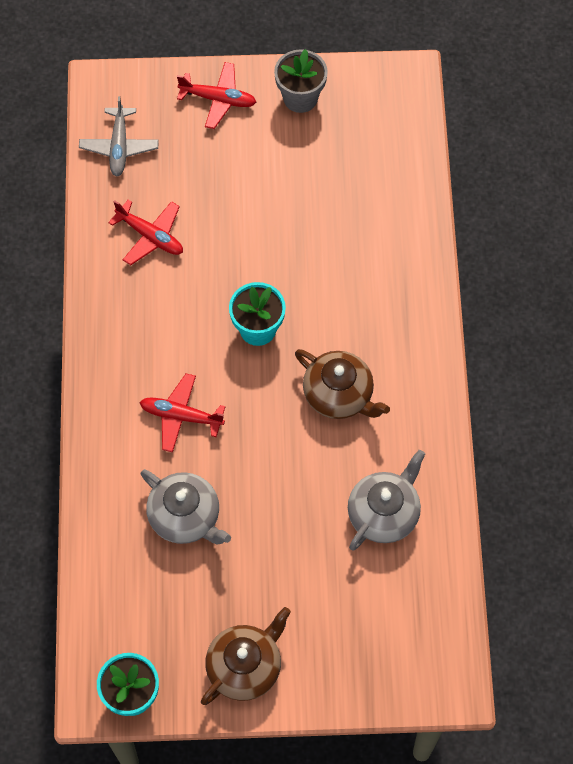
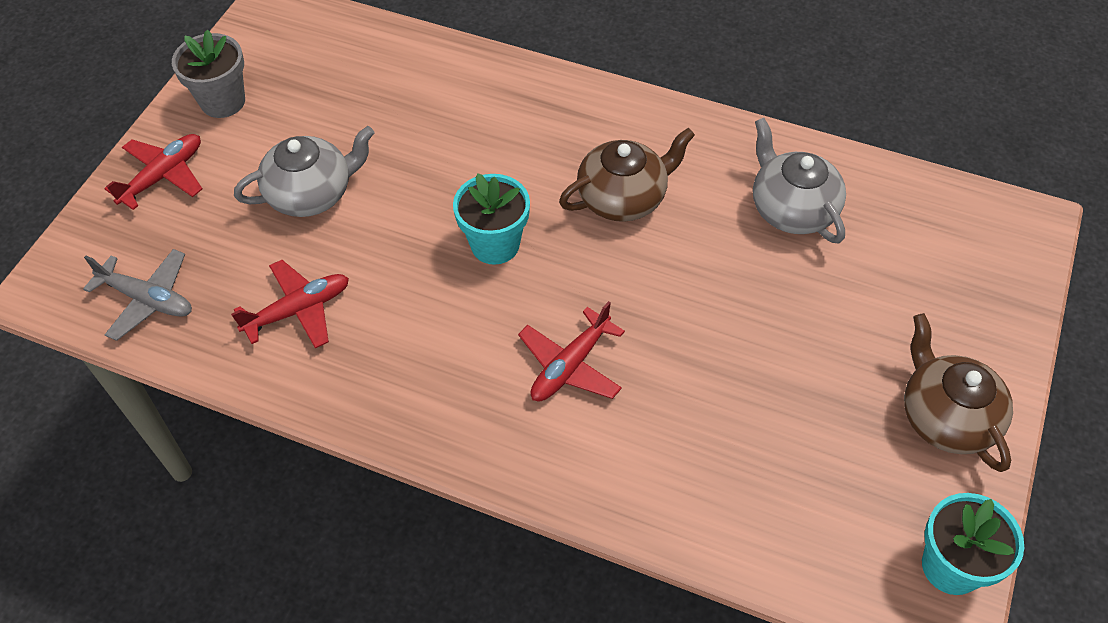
camera: 65 degrees left, 10 degrees down
(185, 517) = (714, 410): grey teapot -> grey teapot (311, 193)

